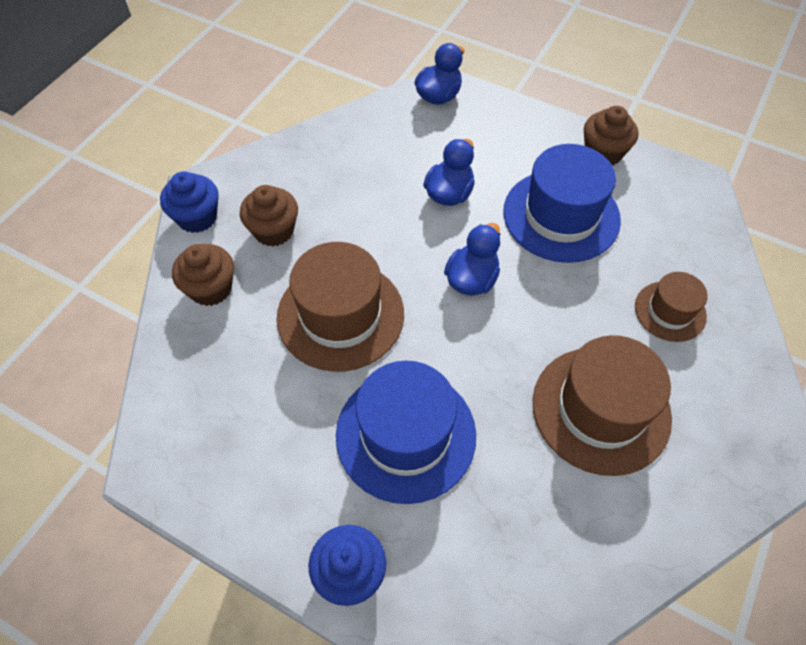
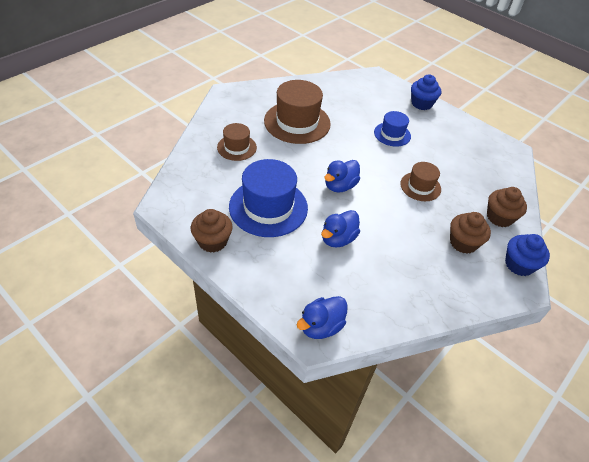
camera: 170 degrees left, 10 degrees down
(340, 315) = (420, 186): brown hat -> brown hat, size x0.56
(406, 434) = (392, 134): blue hat -> blue hat, size x0.56

